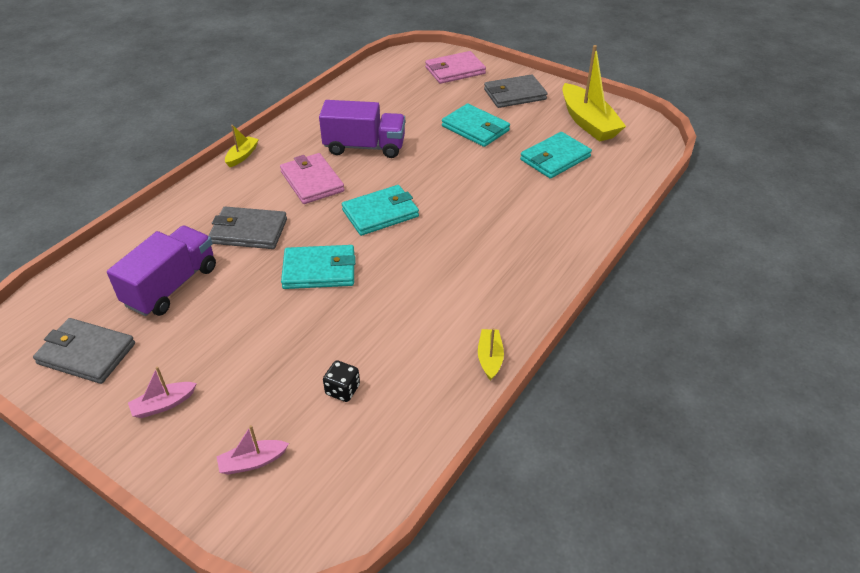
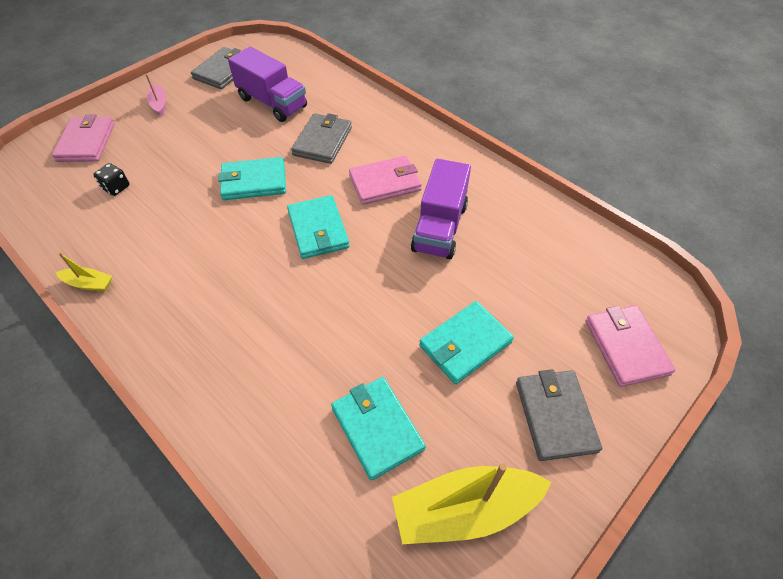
camera: 100 degrees right, 10 degrees up
(242, 156) = (439, 137): yellow boat -> none
(253, 462) = (86, 142): pink boat -> pink wallet
(319, 270) = (254, 182): turquoise wallet -> turquoise wallet turned 75 degrees clockwise

